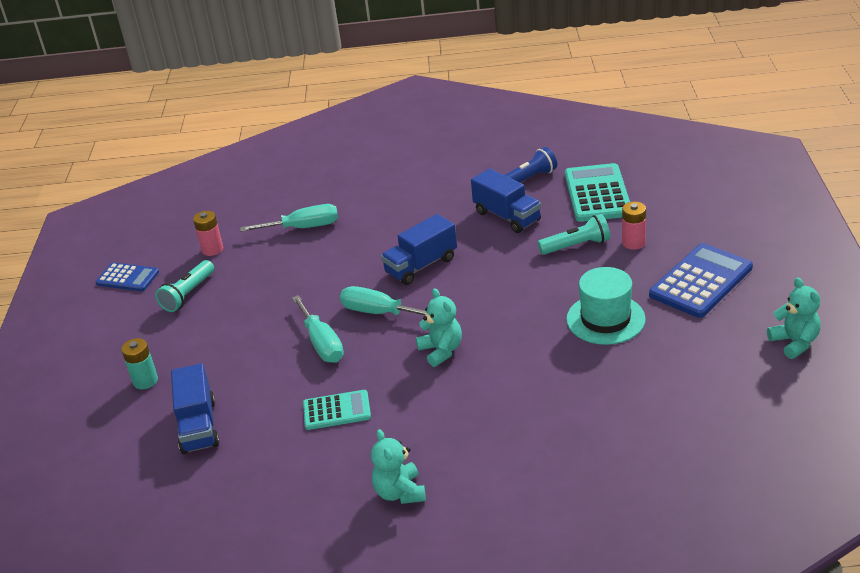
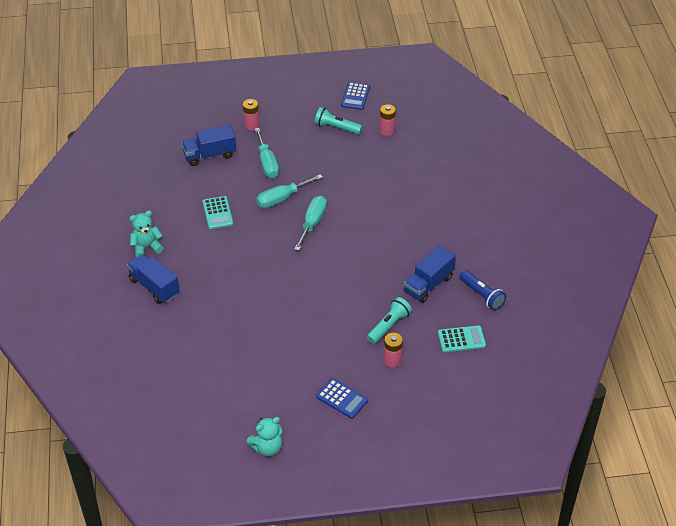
camera: 80 degrees right, 10 degrees up
(145, 381) = (251, 125): turquoise battery -> pink battery
(303, 227) = (413, 173): turquoise screwdriver -> turquoise screwdriver (267, 163)
(421, 266) = (365, 240): blue truck -> blue truck (154, 287)
(441, 351) = (270, 257): turquoise teddy bear -> none
(576, 246) = (389, 326): turquoise flashlight -> turquoise flashlight turned 120 degrees counterclockwise
(597, 194) = (461, 339): turquoise calculator -> turquoise calculator, size x0.60
(605, 319) = (299, 342): turquoise hat -> none
(701, 281) = (341, 399): blue calculator -> blue calculator, size x0.60

